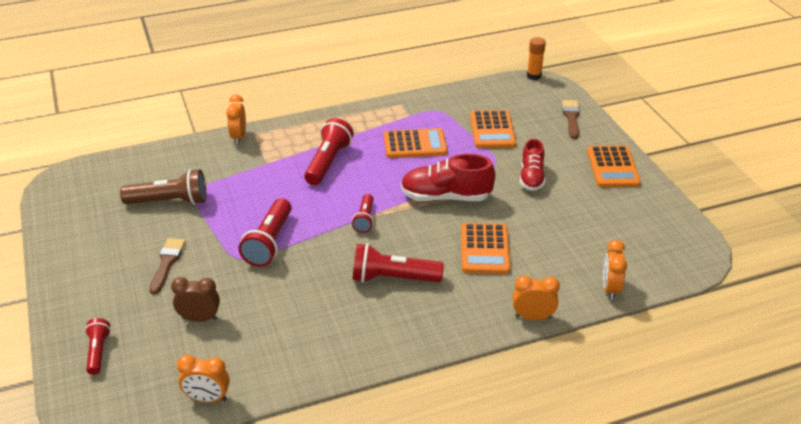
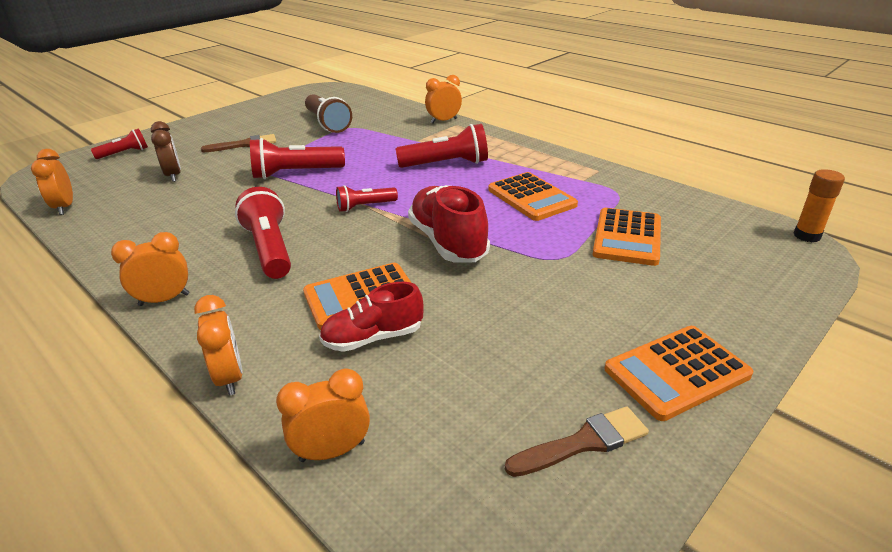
camera: 65 degrees right, 5 degrees down
(427, 339) = (164, 300): none -> orange clock
(492, 130) = (627, 237): orange calculator -> orange calculator turned 45 degrees counterclockwise
(531, 177) = (555, 295): red shoe -> red shoe (373, 338)
(571, 117) = (755, 294): brown brush -> brown brush (583, 442)

